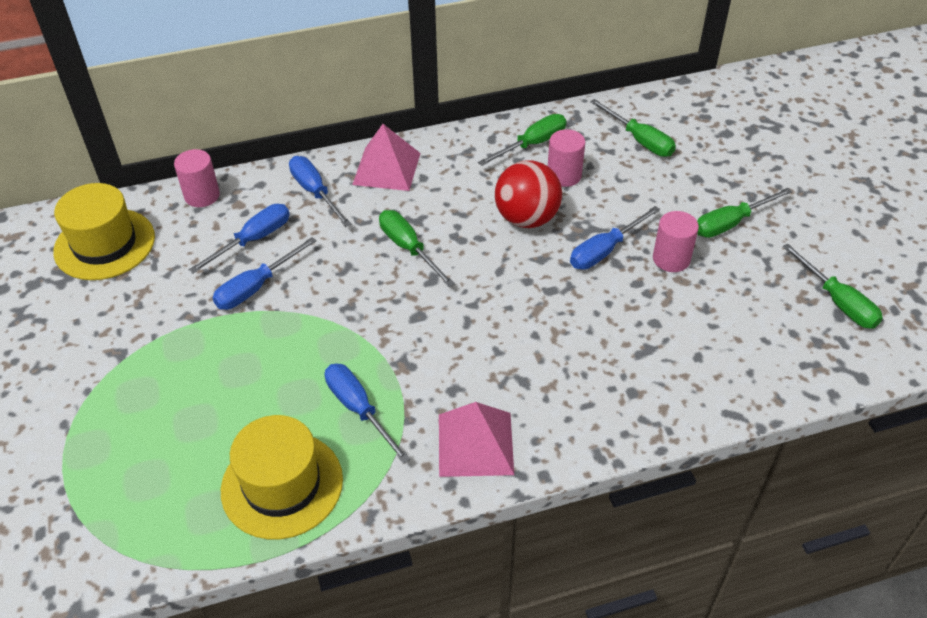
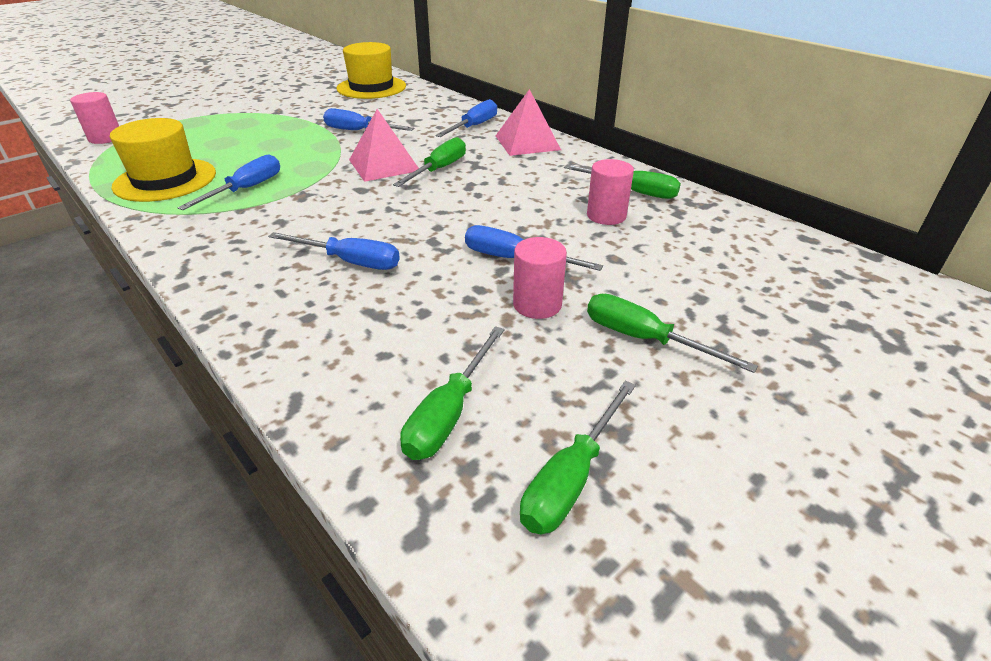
camera: 65 degrees right, 10 degrees down
(202, 195) = (438, 98): pink cylinder -> pink cylinder (105, 138)
(253, 240) = (406, 120): blue screwdriver -> blue screwdriver (350, 262)
(475, 444) = (216, 244): pink pyramid -> pink pyramid (384, 165)
(527, 218) = (524, 210): red ball -> none
(639, 140) = (717, 246): green screwdriver -> green screwdriver (449, 413)

